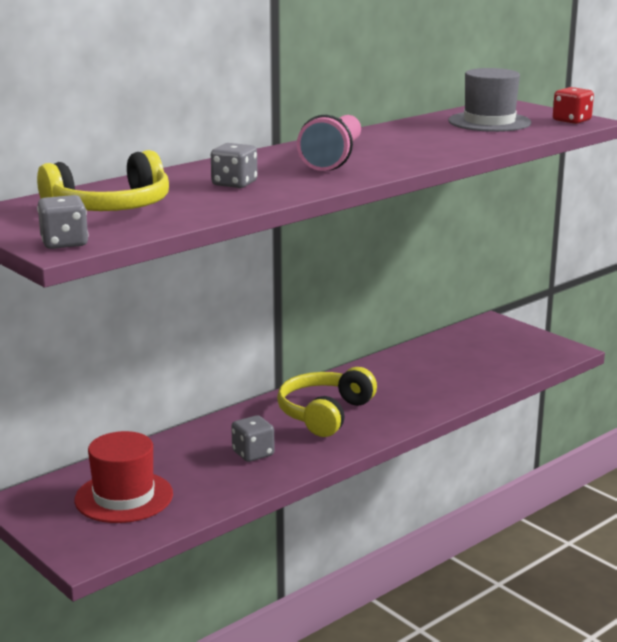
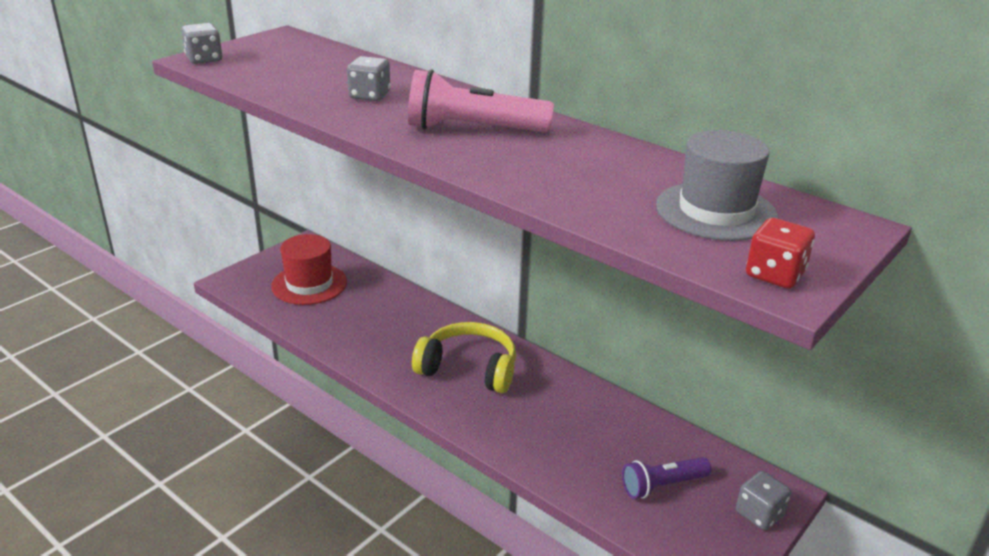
camera: 80 degrees right, 10 degrees up
(111, 208) = (293, 64): yellow headphones -> none
(253, 454) = (383, 335): grey dice -> grey dice (759, 514)
(485, 355) = (662, 485): none -> purple flashlight

